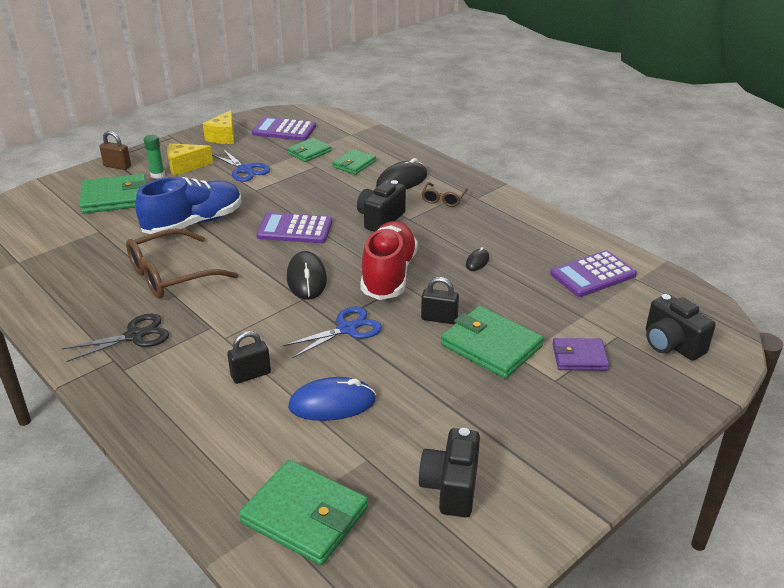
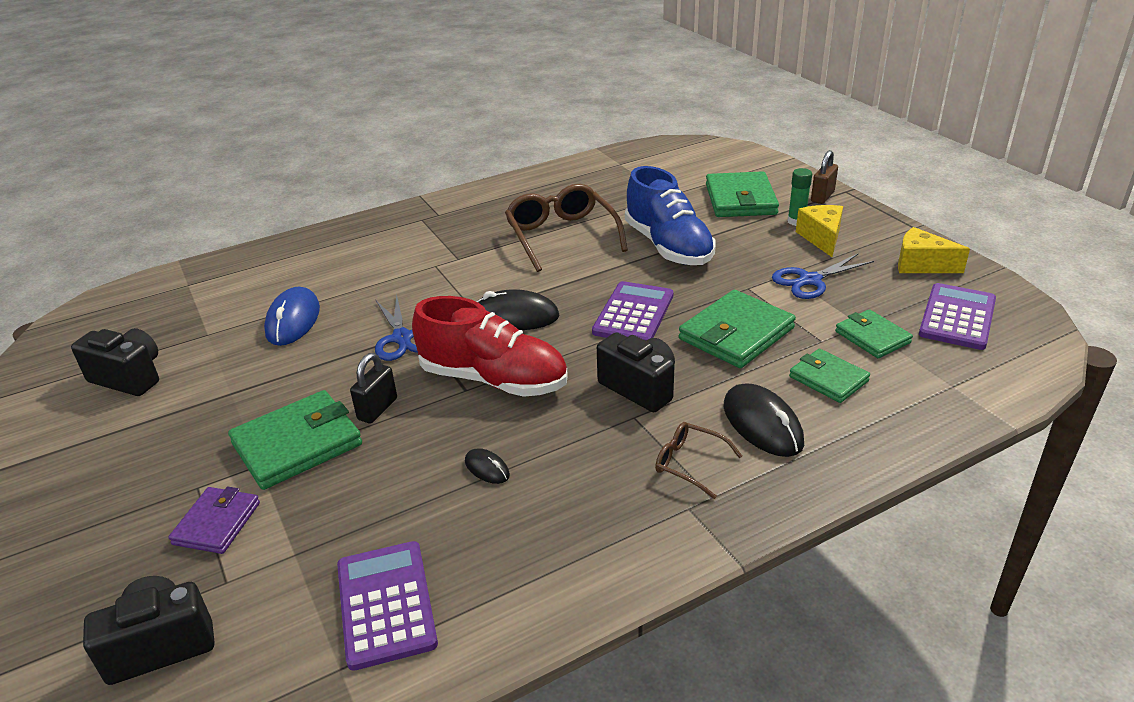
camera: 105 degrees right, 0 degrees up
(135, 336) = (467, 222): black scissors -> none
(251, 375) = (368, 278): black padlock -> none
(305, 515) = (178, 299): green wallet -> green wallet (736, 334)

